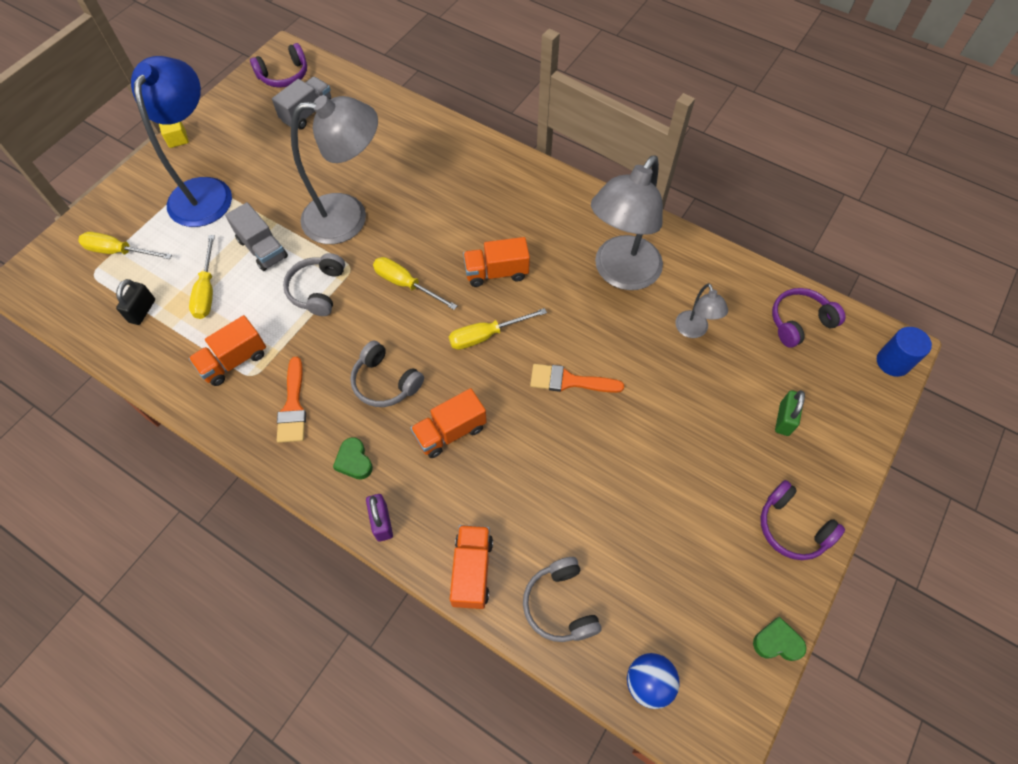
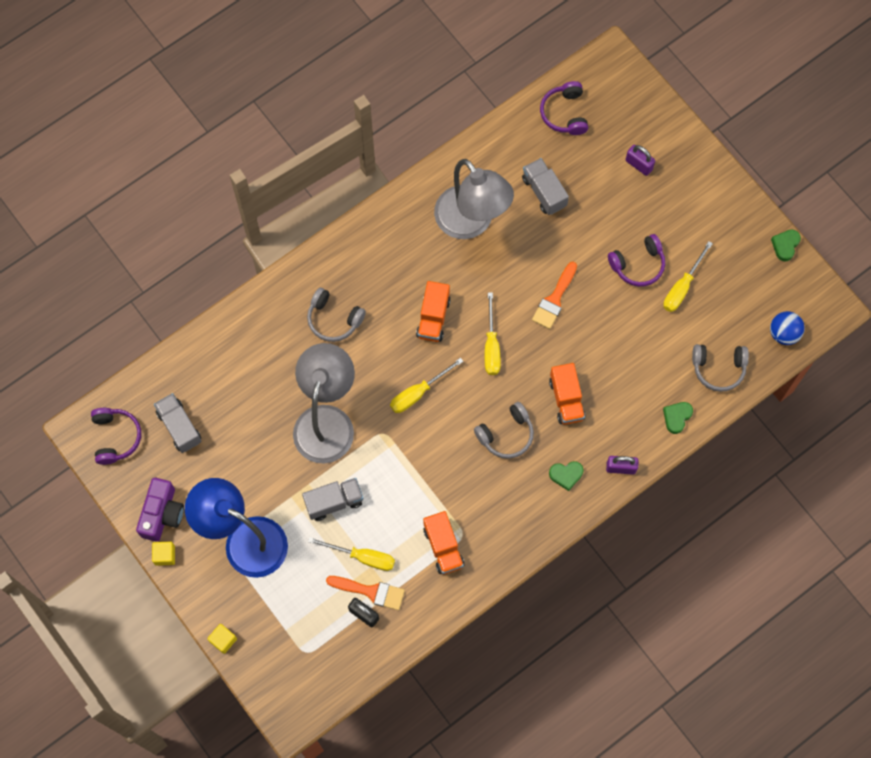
camera: 70 degrees left, 10 degrees up
(98, 205) = (223, 640): none -> yellow cube
(119, 251) = (288, 627): yellow screwdriver -> yellow screwdriver (682, 287)
(218, 126) = (162, 514): none -> purple camera
(293, 406) = (503, 509): orange brush -> orange brush (370, 591)
(317, 290) = (396, 465): grey headphones -> grey headphones (334, 319)
(472, 571) = (677, 417): orange truck -> green heart
(693, 330) = (544, 192): grey lamp -> grey truck
(784, 419) = (638, 165): green padlock -> purple padlock
(792, 527) = (717, 199): purple headphones -> purple headphones (638, 265)
(893, 362) = (621, 68): blue cylinder -> none

